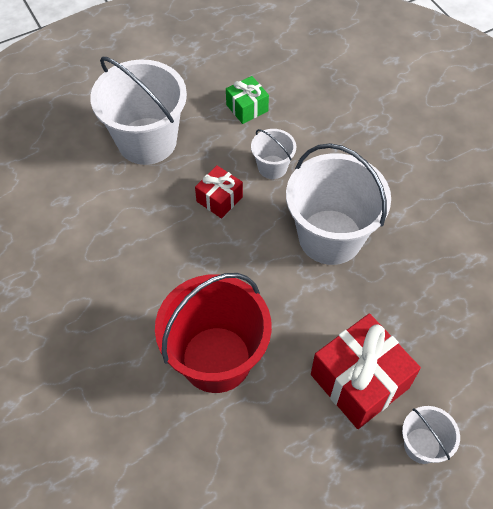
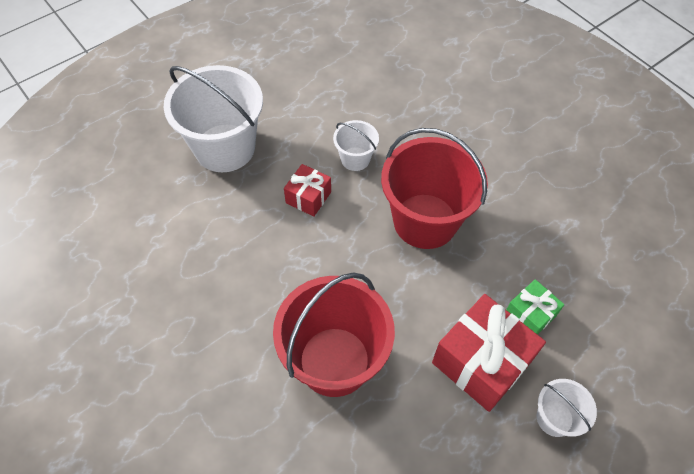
camera: 10 degrees left, 0 degrees up
(247, 108) = (319, 103): green gift -> green gift (529, 315)
(330, 237) = (425, 221): white bucket -> red bucket

